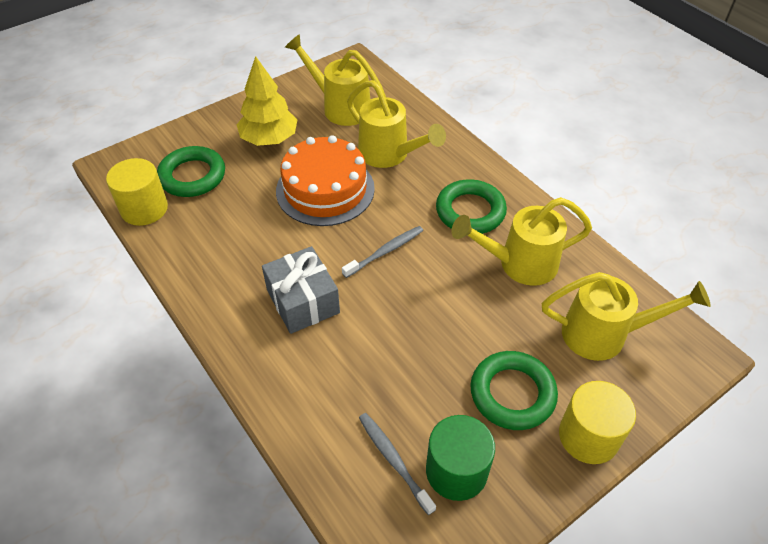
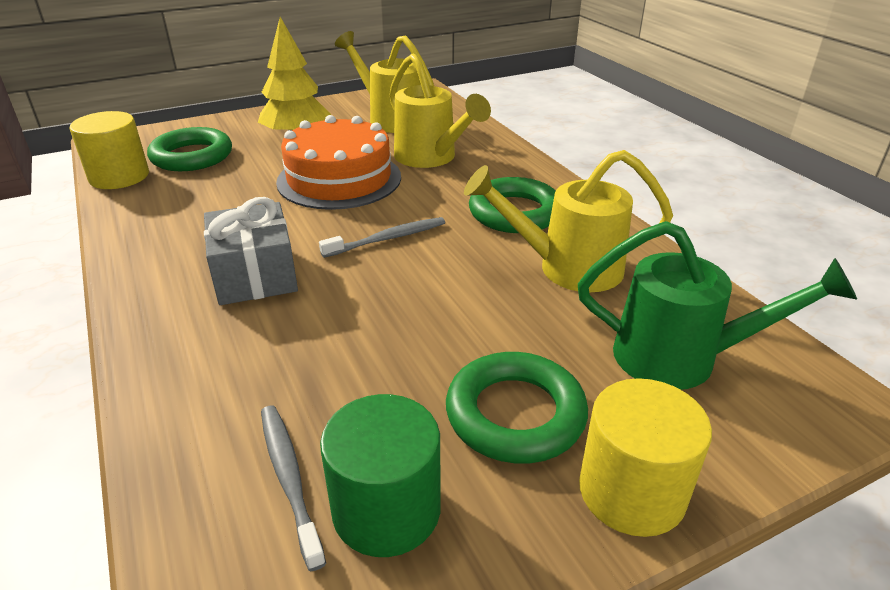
camera: 10 degrees right, 15 degrees down
(604, 334) = (680, 358): yellow watering can -> green watering can

